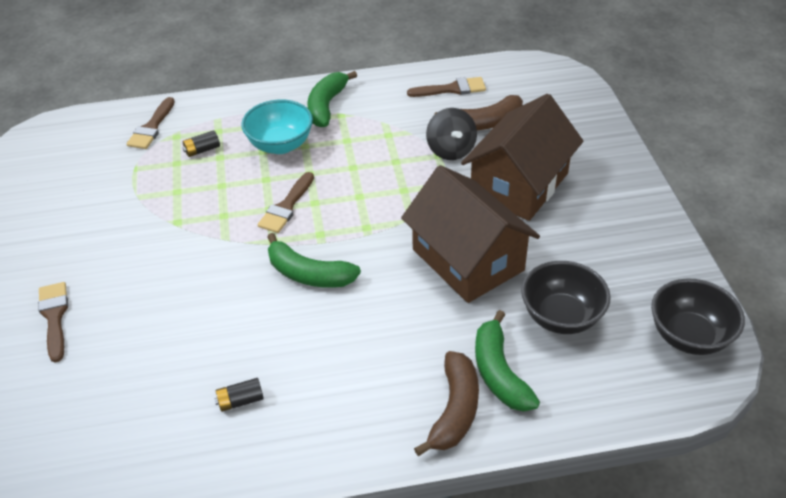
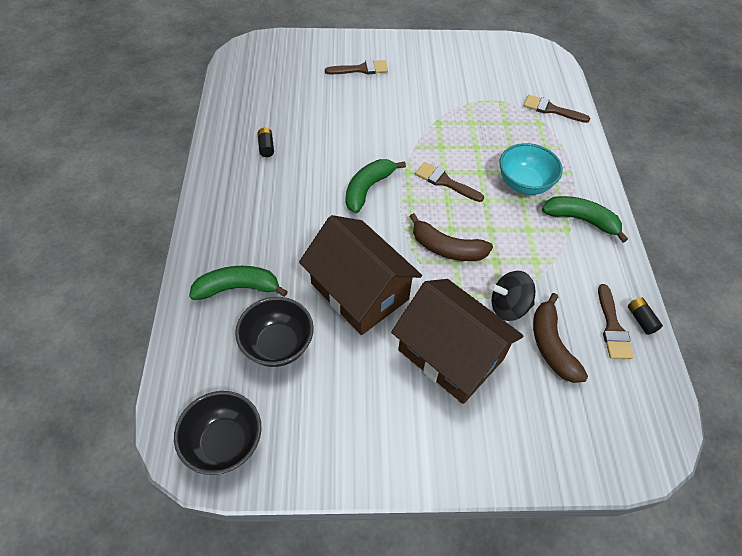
camera: 95 degrees right, 10 degrees up
(202, 150) = (520, 137): black battery -> black battery (641, 320)
(455, 410) = (216, 254): brown banana -> brown banana (447, 248)
(467, 260) = (359, 291): brown house -> brown house turned 75 degrees clockwise

